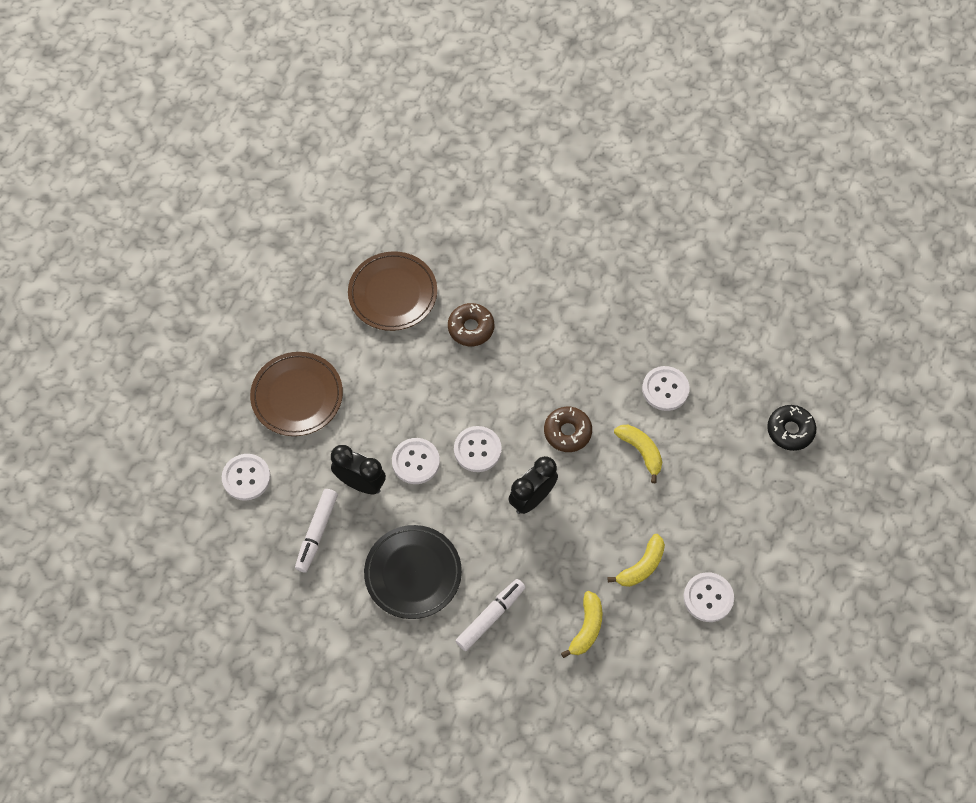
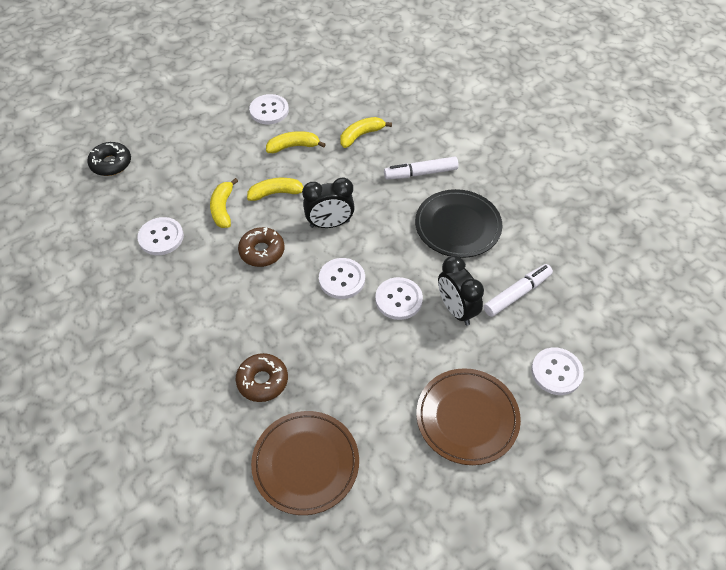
camera: 145 degrees left, 10 degrees down
(608, 500) = (276, 193): none -> yellow banana

